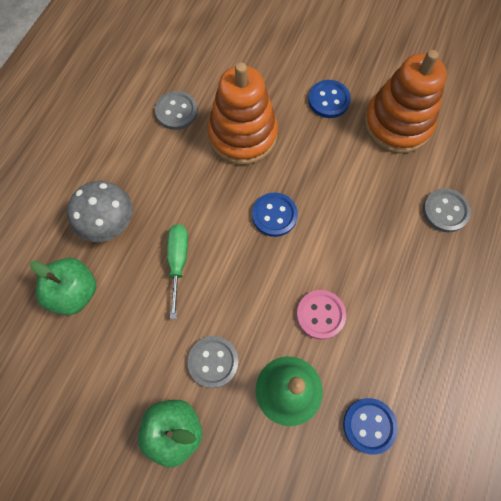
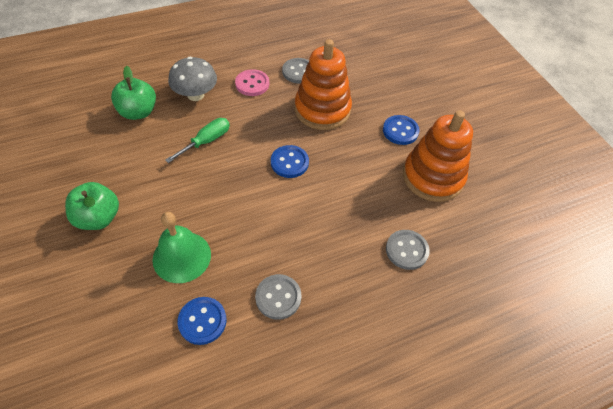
camera: 40 degrees right, 15 degrees down
(213, 362) = (161, 204): grey button -> grey button (278, 297)
(320, 315) = (250, 235): pink button -> pink button (252, 84)

